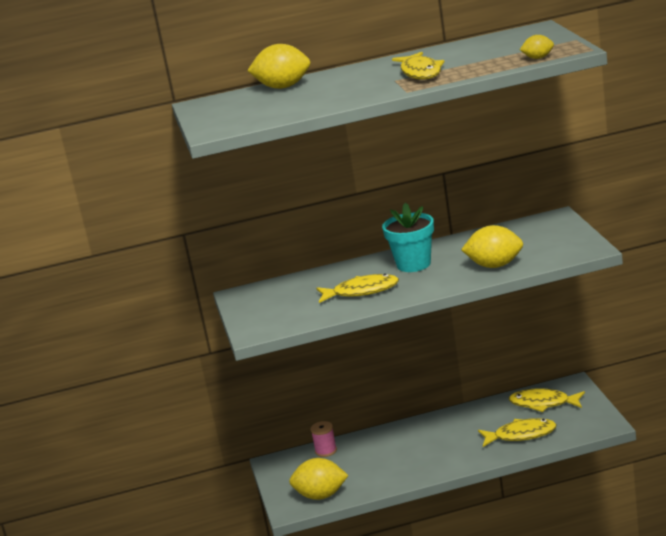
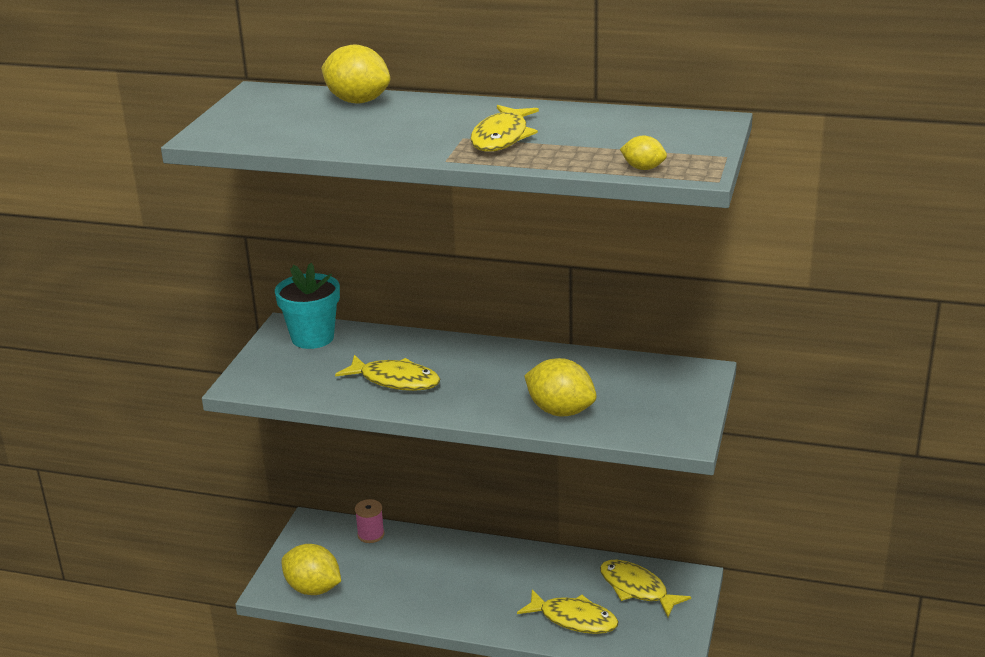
camera: 25 degrees right, 5 degrees up
(413, 264) = (485, 368): turquoise flower pot -> turquoise flower pot (312, 338)

